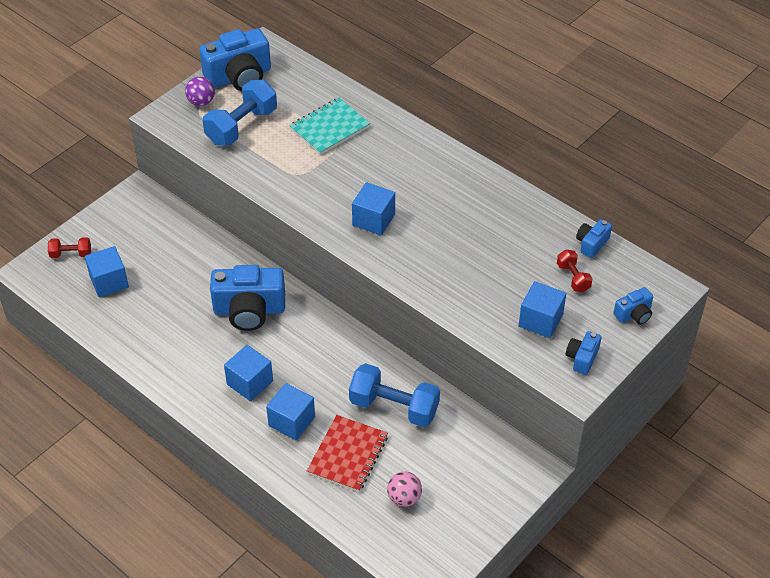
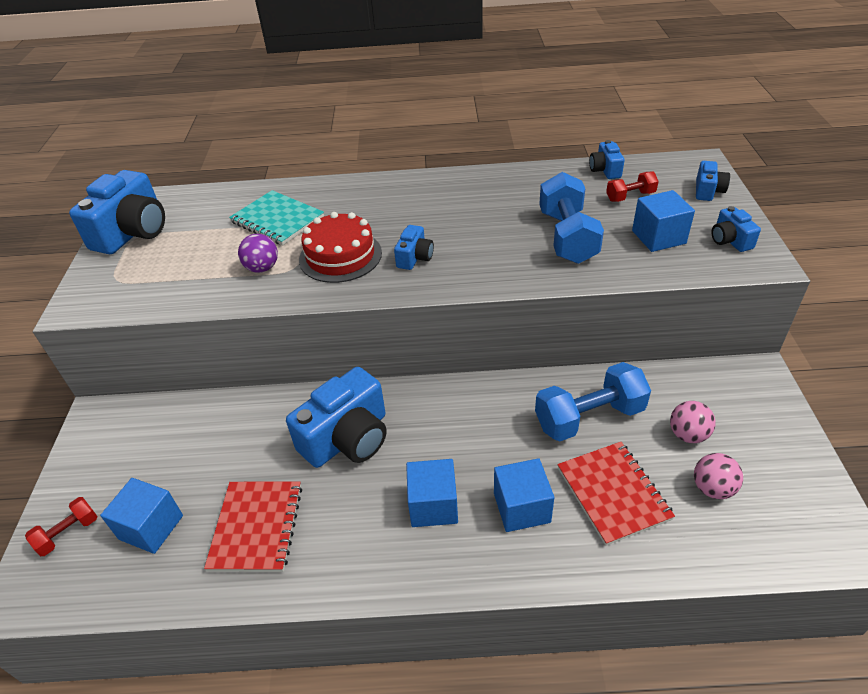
camera: 40 degrees left, 5 degrees down
(155, 322) = (256, 527): none -> red notebook
(201, 102) = (112, 271): purple ball -> purple ball (262, 268)
(241, 126) = (182, 266): blue dumbbell -> blue dumbbell (567, 237)
(329, 128) = (277, 220): turquoise notebook -> turquoise notebook turned 60 degrees counterclockwise
(333, 185) = (340, 256): none -> red cake
(373, 220) = (415, 257): blue cube -> blue camera
(435, 463) = (688, 435): none -> pink ball
(573, 277) = (630, 196): red dumbbell -> red dumbbell turned 45 degrees counterclockwise

